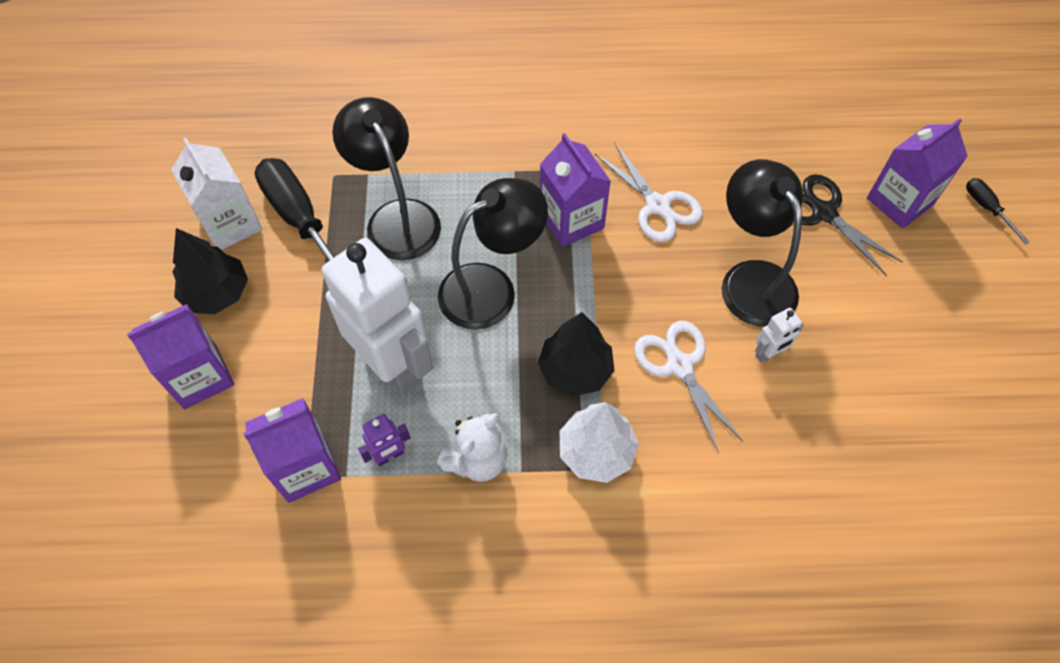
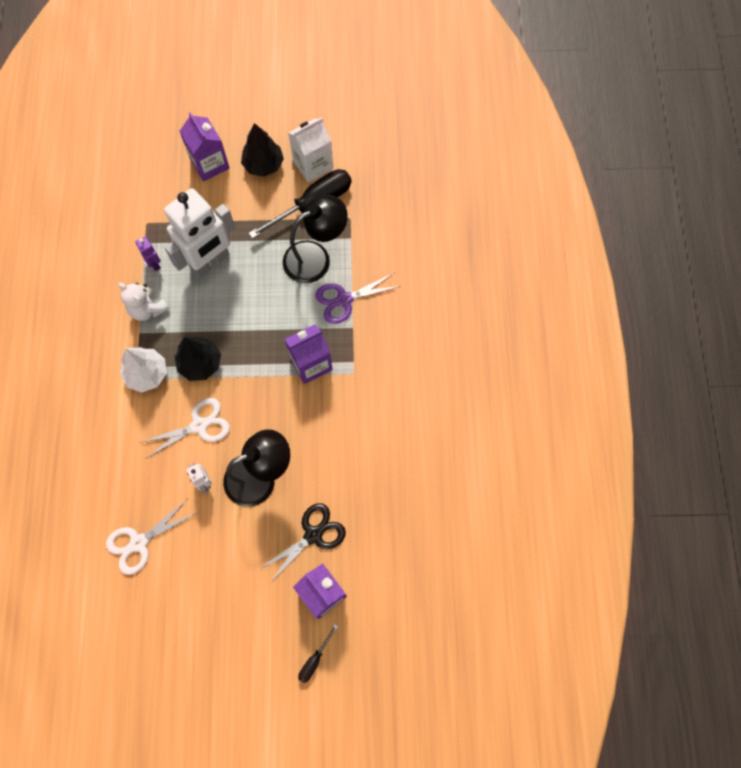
camera: 90 degrees right, 10 degrees up
(306, 467) = (151, 222): purple carton -> none
(470, 181) = (344, 300): none -> purple scissors
(491, 288) = (260, 315): black lamp -> none
(658, 206) = (321, 420): white scissors -> white scissors (139, 543)
(987, 208) = (314, 660): black screwdriver -> black screwdriver turned 150 degrees clockwise

